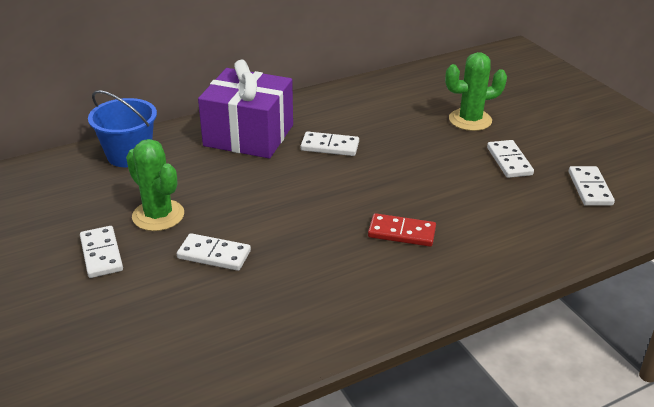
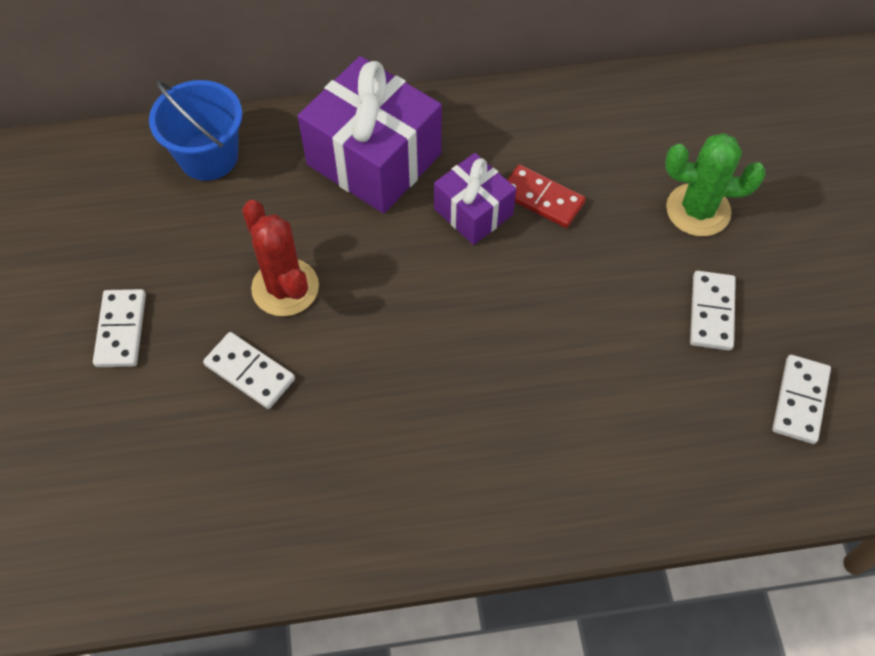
camera: 20 degrees right, 25 degrees up
(158, 215) = (207, 282): green cactus -> none
(218, 207) = (285, 287): none -> red cactus
(330, 146) = (473, 211): white domino -> purple gift
(401, 233) = (496, 406): red domino -> red domino (542, 199)

